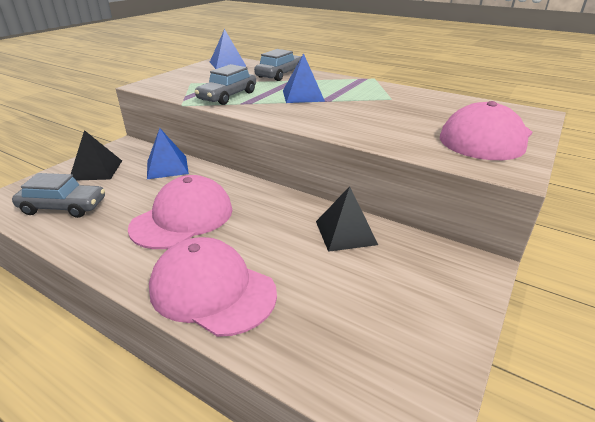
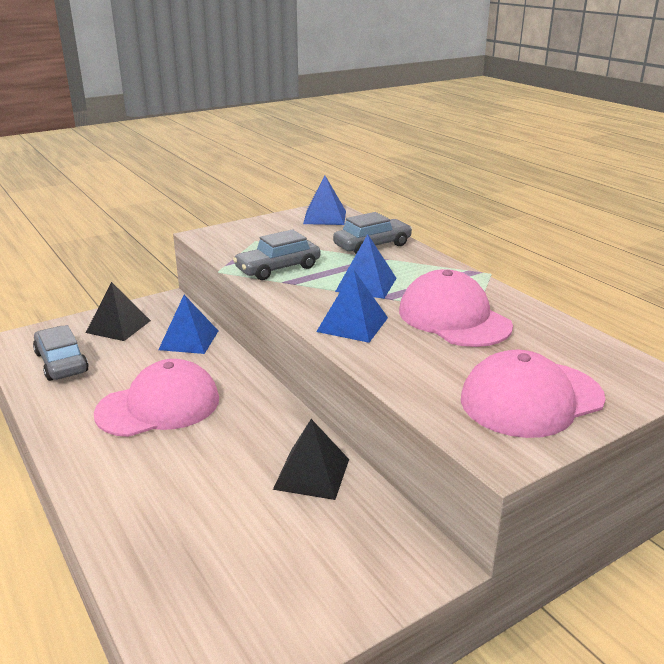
camera: 25 degrees right, 5 degrees down
(63, 207) = (61, 362): grey car -> grey car turned 150 degrees counterclockwise
(212, 290) = (126, 492): pink cap -> pink cap (453, 318)
(322, 119) = (352, 324): none -> blue pyramid

